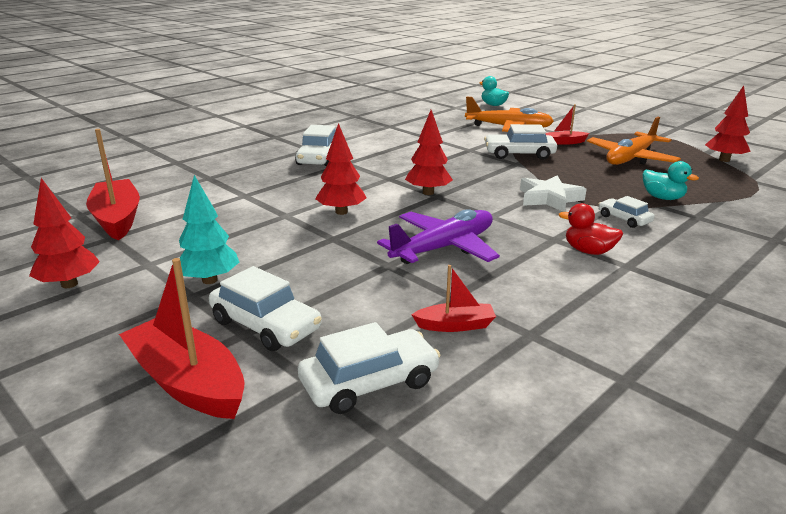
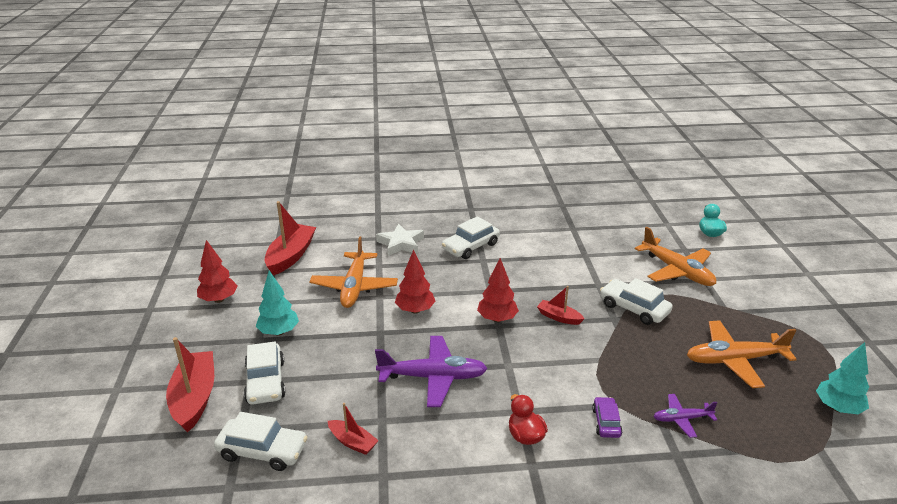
camera: 40 degrees right, 5 degrees up
(244, 217) = (354, 287): none -> orange plane
(549, 198) = (580, 370): white star -> white star (401, 244)
(564, 142) = (701, 312): red boat -> red boat (559, 317)
(624, 219) = (606, 422): white car -> purple car
(662, 198) = (681, 419): turquoise duck -> purple plane
(724, 160) = (837, 408): red tree -> turquoise tree

